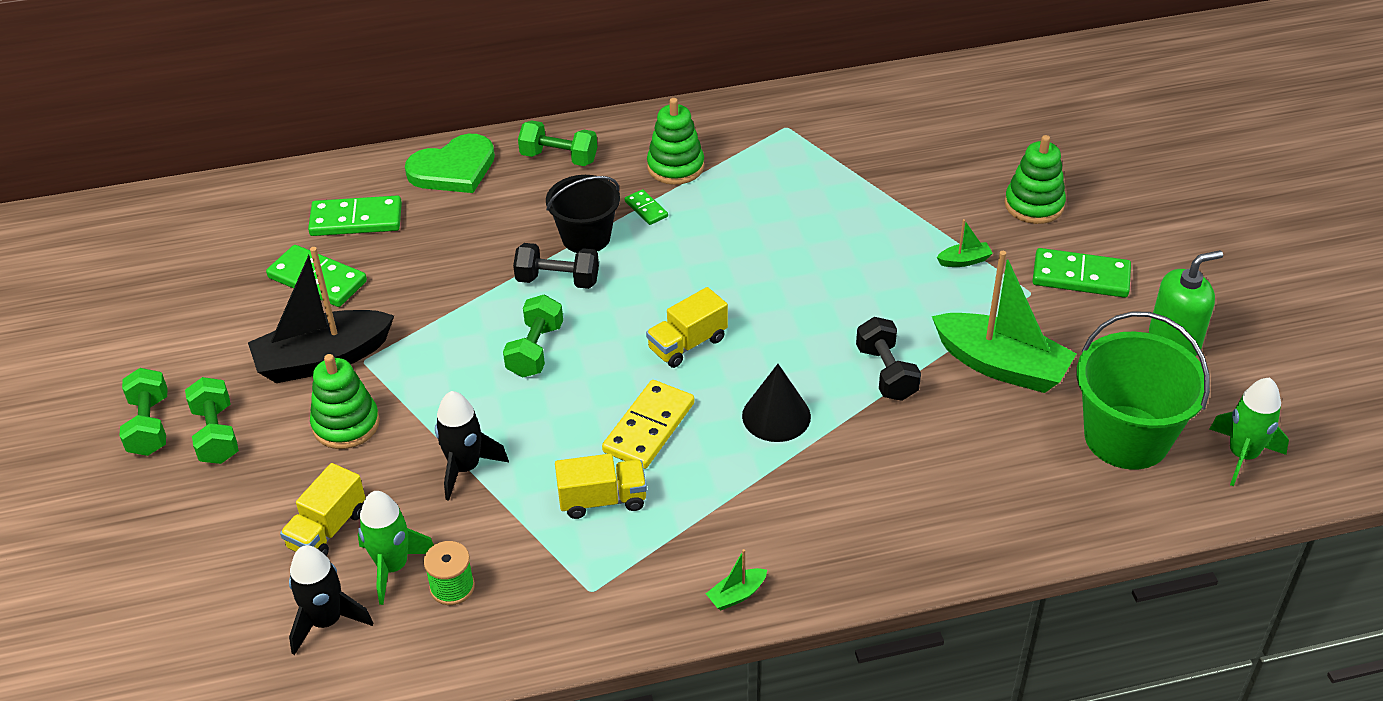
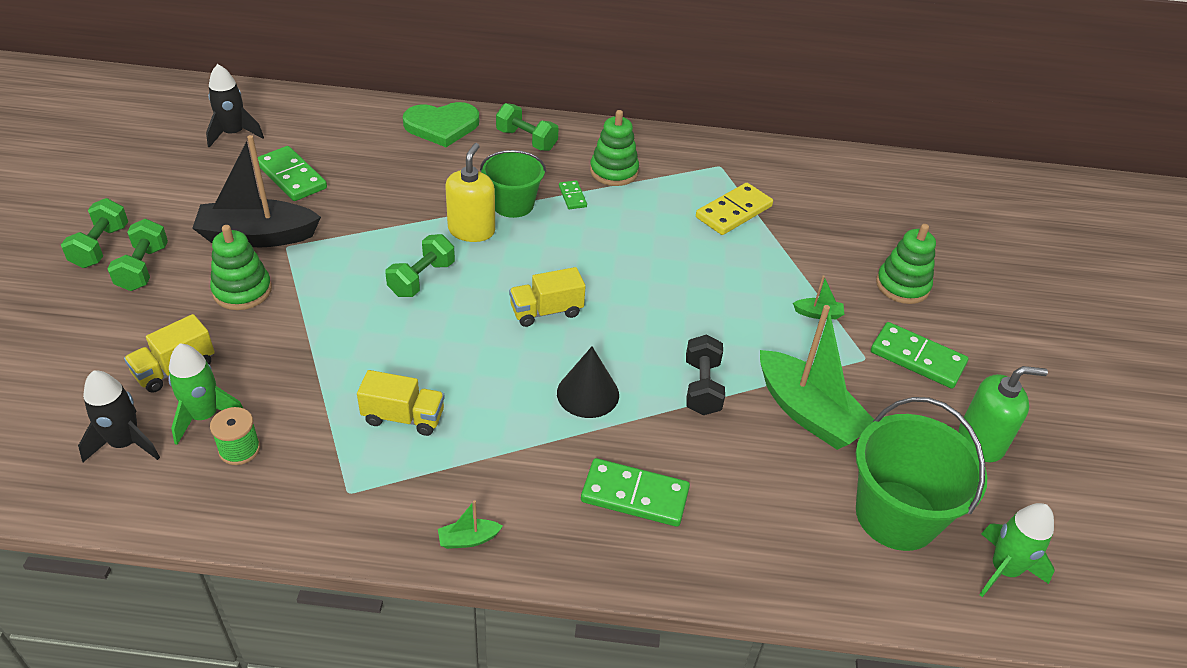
camera: 15 degrees right, 0 degrees up
(356, 220) = (347, 142): green domino -> green domino (635, 495)
(465, 468) = (311, 354): black rocket -> black rocket (234, 134)
(558, 280) = (471, 230): black dumbbell -> yellow soap dispenser
(586, 237) = (513, 204): black bucket -> green bucket
(648, 427) = (476, 369): yellow domino -> yellow domino (733, 212)

